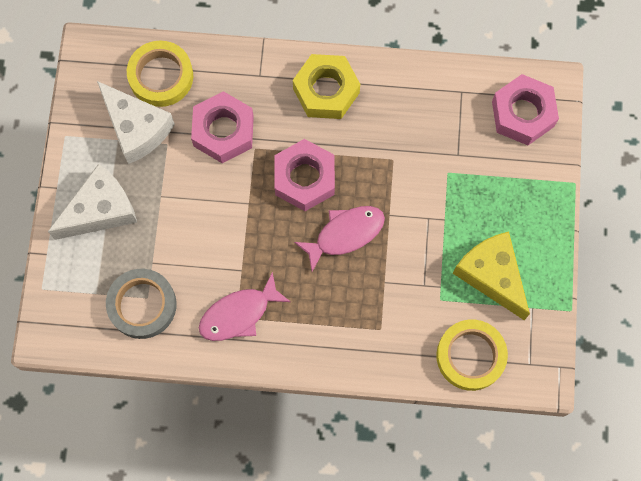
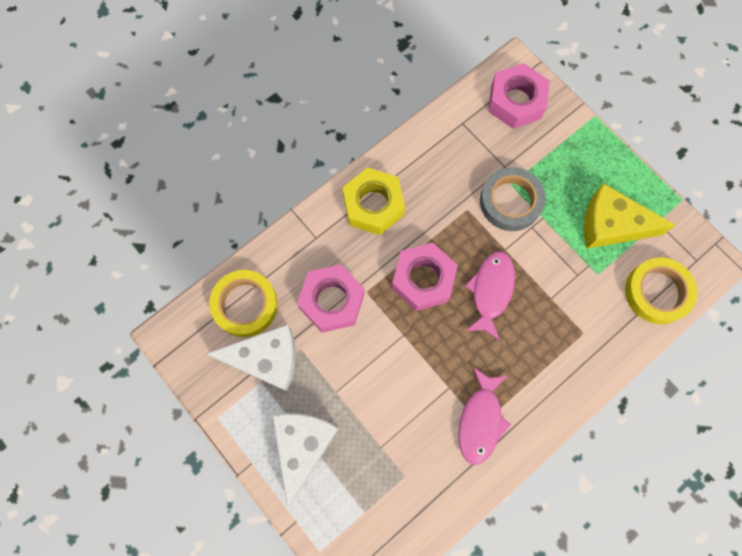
camera: 45 degrees left, 0 degrees up
(142, 305) = (407, 485): grey tape -> grey tape (510, 201)

